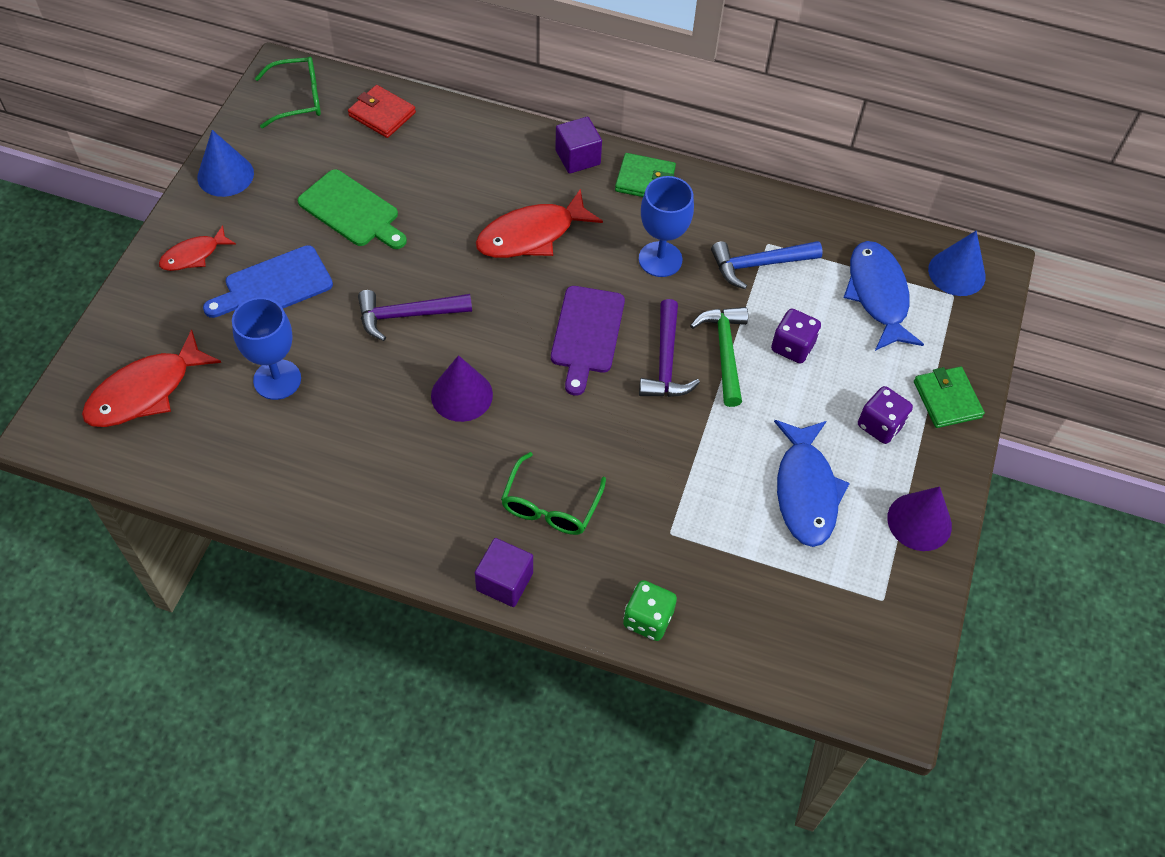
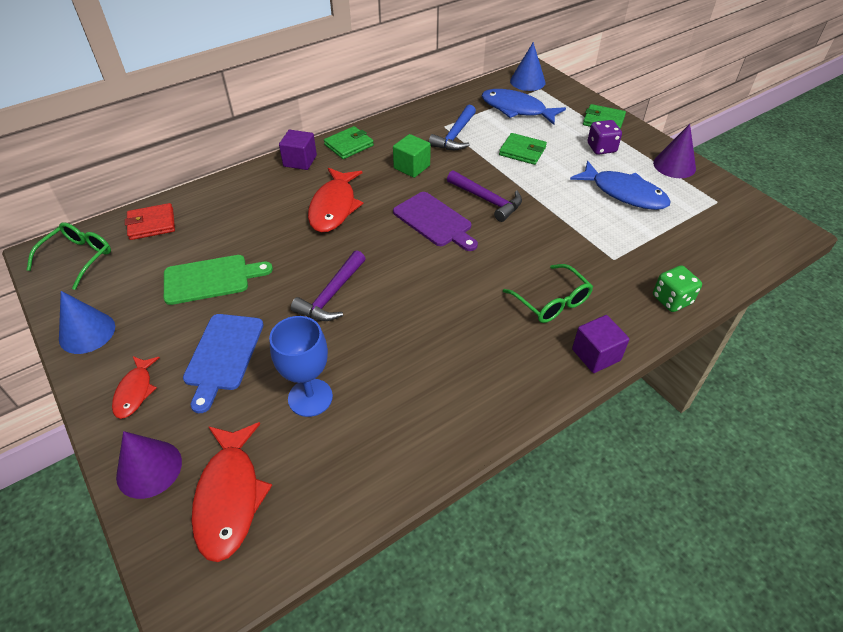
camera: 50 degrees left, 10 degrees down
(461, 395) = (425, 301): purple cone -> purple cone (149, 469)
(660, 259) = (412, 167): blue goblet -> green cube
(724, 352) = (502, 176): green hammer -> none
(792, 347) = (522, 151): purple dice -> green wallet

